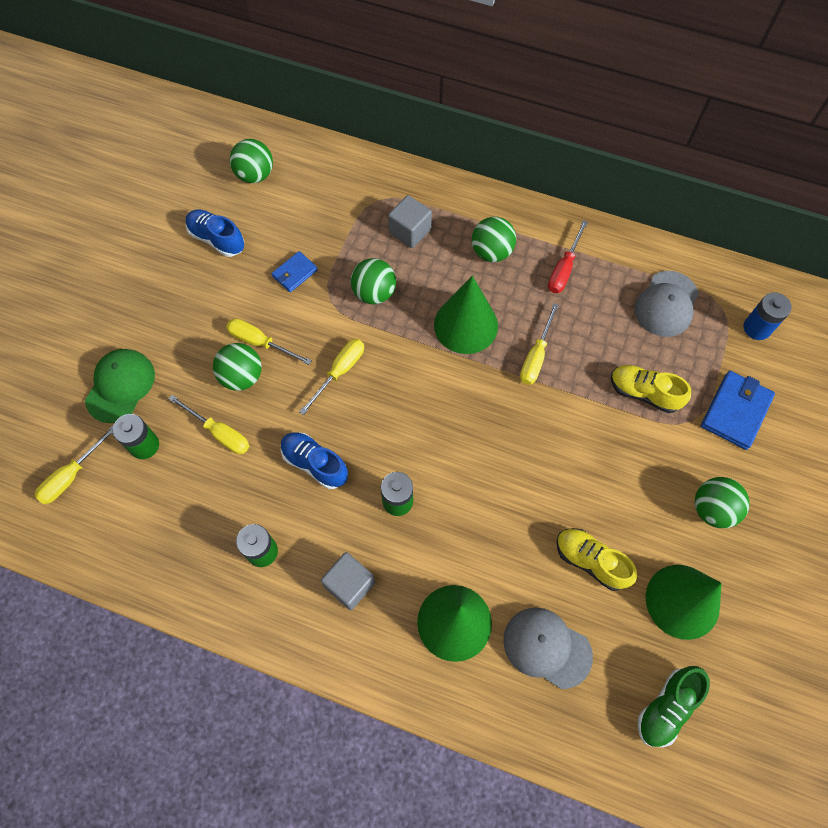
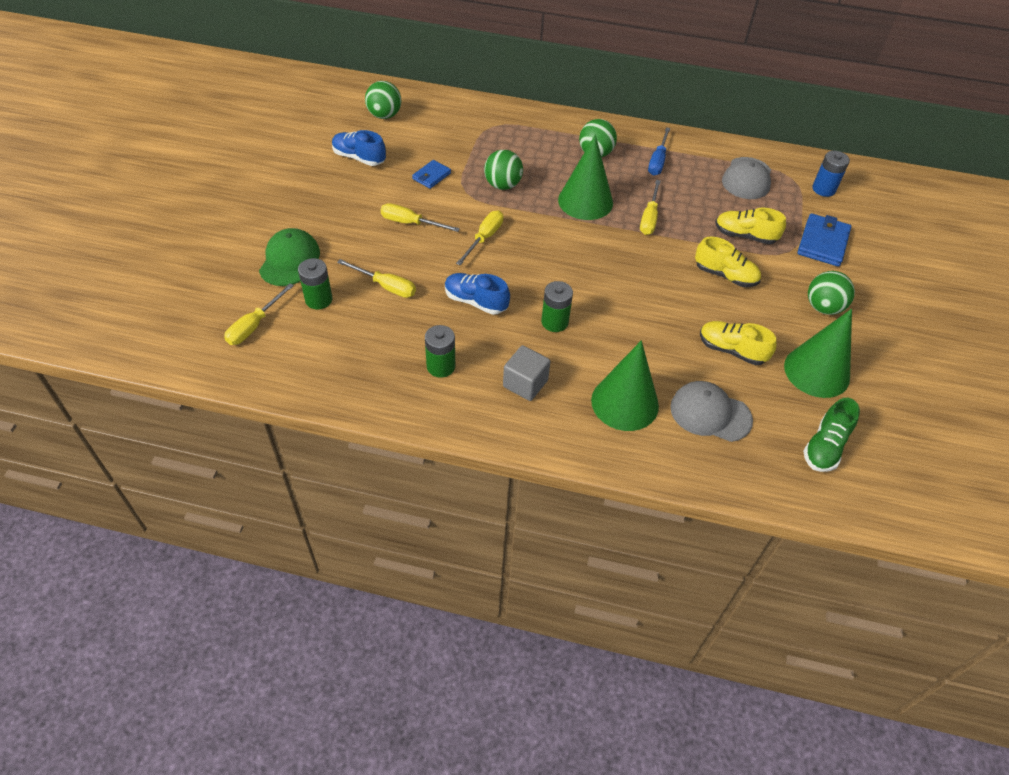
camera: 10 degrees left, 15 degrees down
(242, 376) = (398, 247): green ball -> none
(410, 231) = (524, 144): grey cube -> none
(564, 269) = (657, 161): red screwdriver -> blue screwdriver
(607, 451) = (725, 275): none -> yellow shoe

